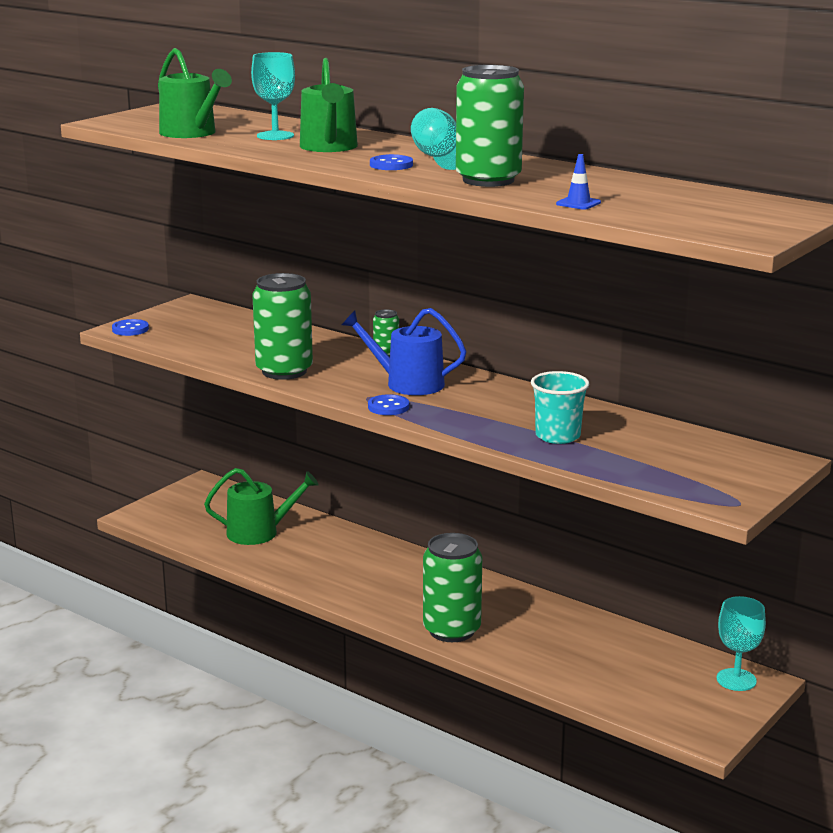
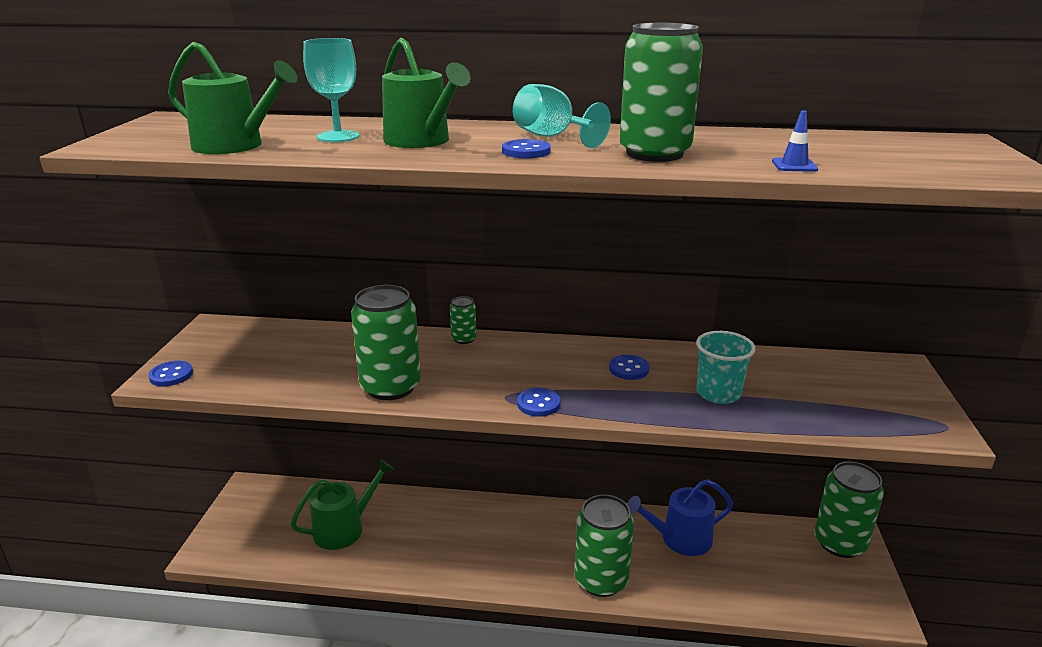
camera: 30 degrees left, 5 degrees up
(408, 383) = (522, 369): blue watering can -> blue watering can (680, 539)
(503, 404) = (628, 369): none -> blue button
(736, 680) = (839, 543): turquoise goblet -> green can

